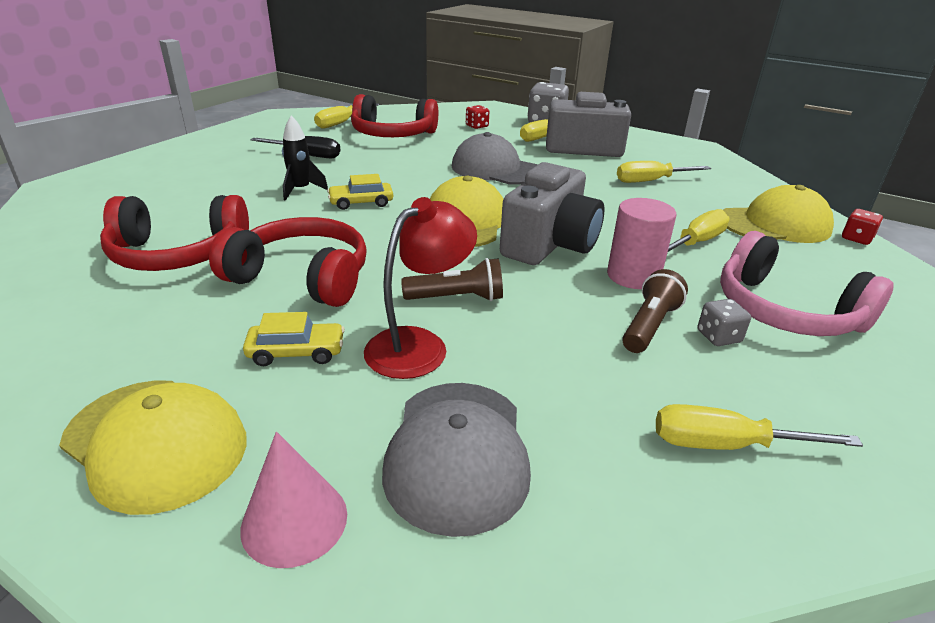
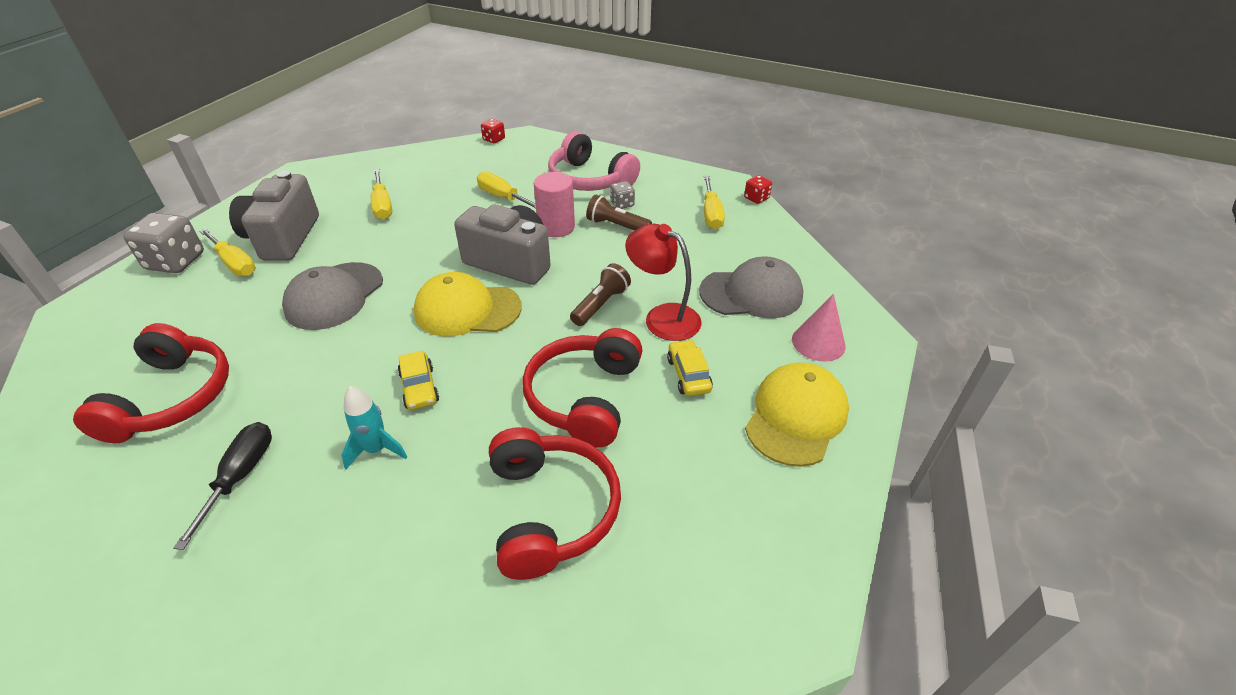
camera: 95 degrees left, 10 degrees up
(301, 190) = (376, 449): black rocket -> turquoise rocket
(342, 123) = (83, 469): yellow screwdriver -> none
(457, 298) = (600, 304): brown flashlight -> brown flashlight turned 45 degrees clockwise
(477, 126) = (167, 318): red dice -> red dice (756, 198)
(774, 224) = (472, 163): yellow cap -> none
(785, 311) = (589, 179): pink headphones -> pink headphones turned 90 degrees clockwise

